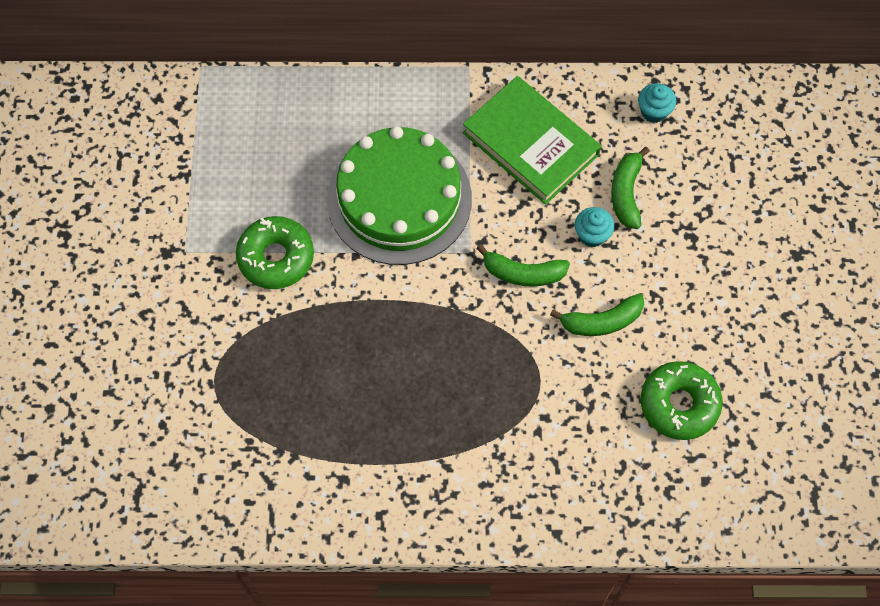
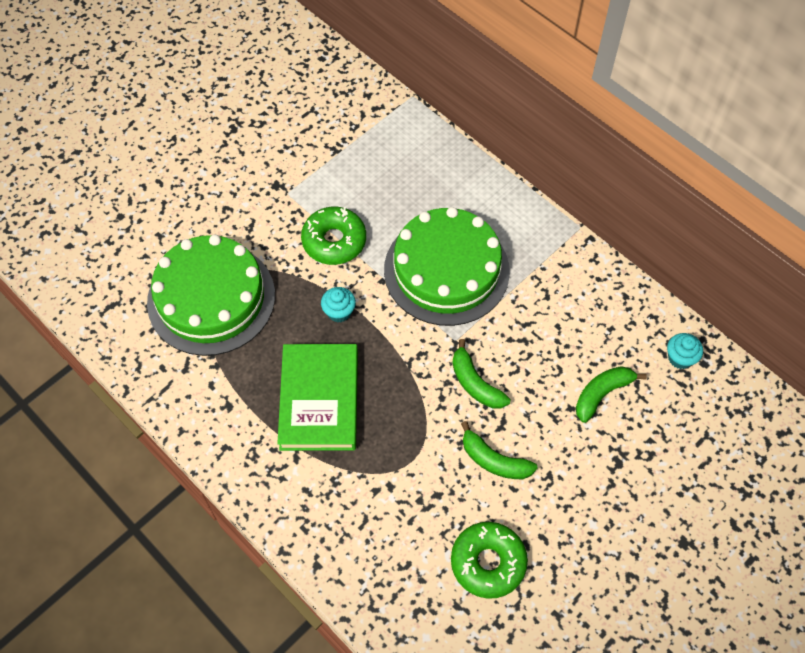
camera: 45 degrees right, 5 degrees down
(223, 404) = (211, 298): none -> green cake
(530, 144) = (570, 308): green book -> green book (319, 400)
(592, 235) = (548, 400): turquoise cupcake -> turquoise cupcake (339, 312)

